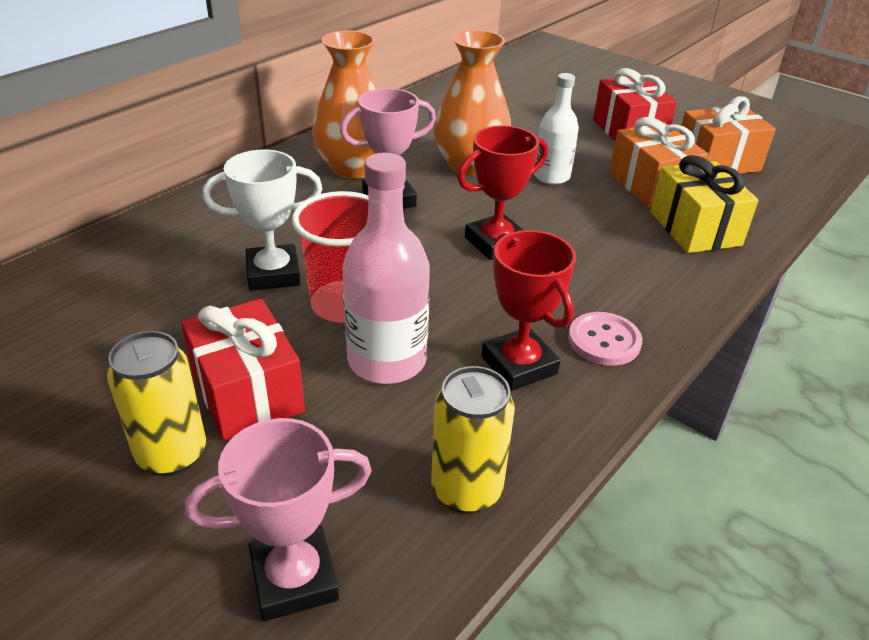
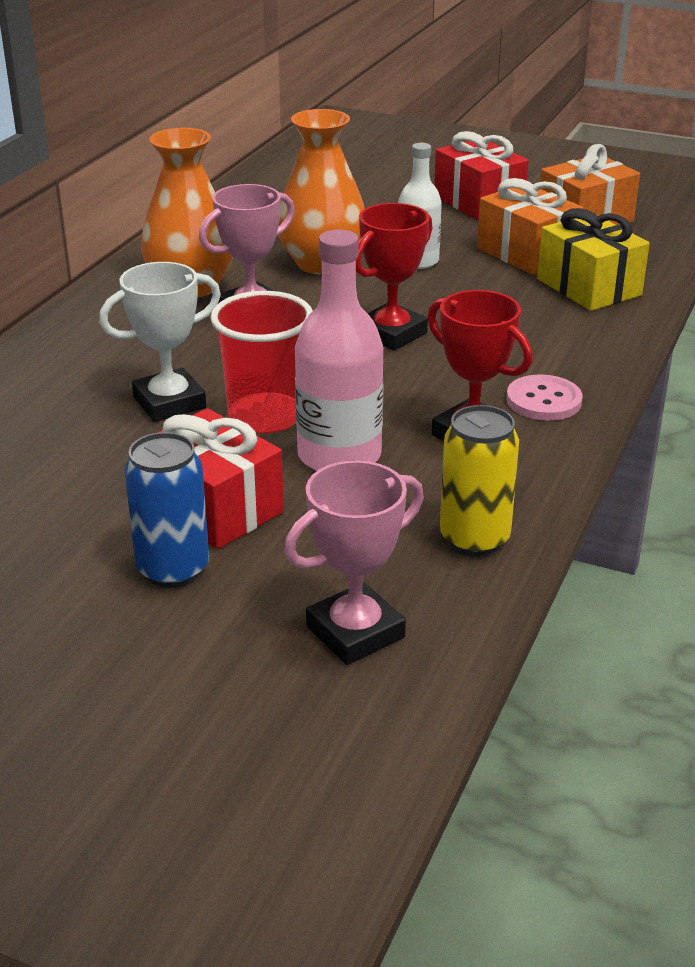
camera: 15 degrees left, 5 degrees down
(172, 454) = (173, 570): yellow can -> blue can

